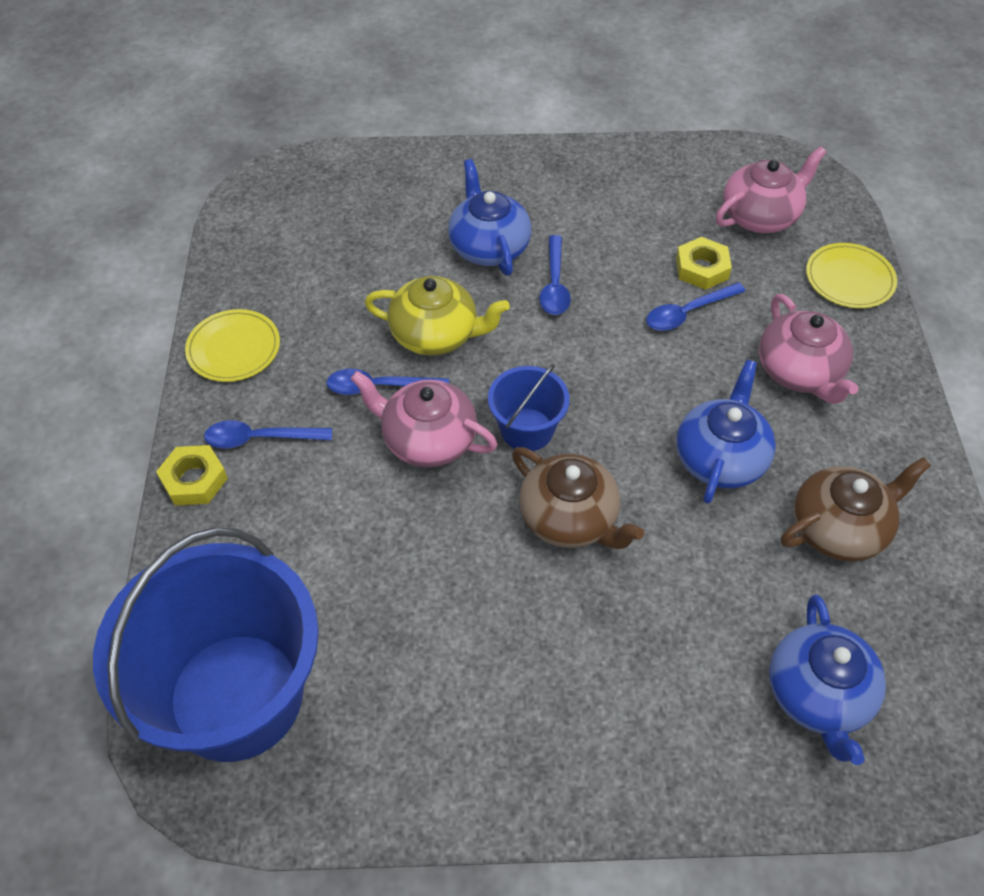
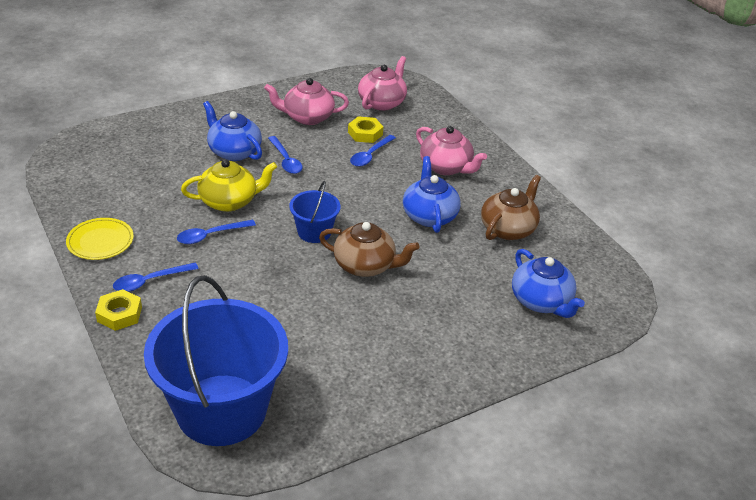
camera: 30 degrees left, 15 degrees down
(427, 440) = (258, 253): pink teapot -> pink teapot (307, 117)
(849, 278) = (446, 120): yellow plate -> none

